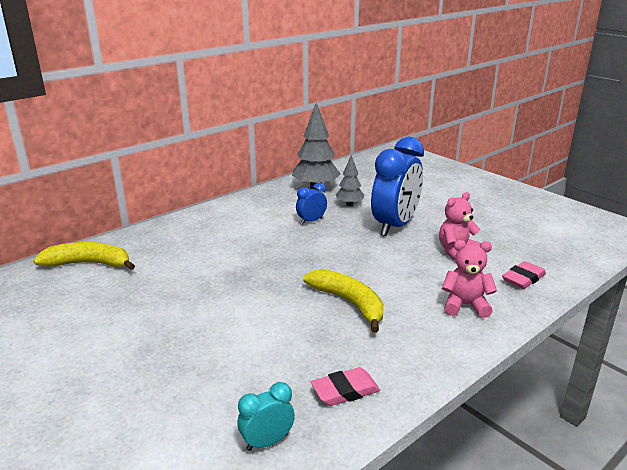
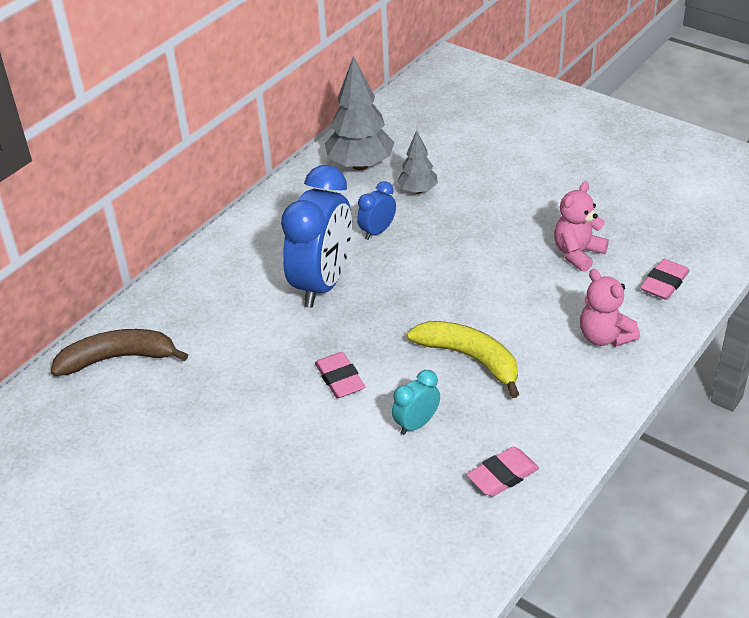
camera: 10 degrees left, 15 degrees up
(89, 264) = (118, 358): yellow banana -> brown banana
(240, 300) = (340, 379): none -> pink eraser
(267, 442) = (443, 549): turquoise clock -> turquoise clock (416, 424)
(395, 226) = (490, 221): blue clock -> blue clock (322, 284)
(465, 305) = (604, 337): pink teddy bear -> pink teddy bear turned 120 degrees counterclockwise

